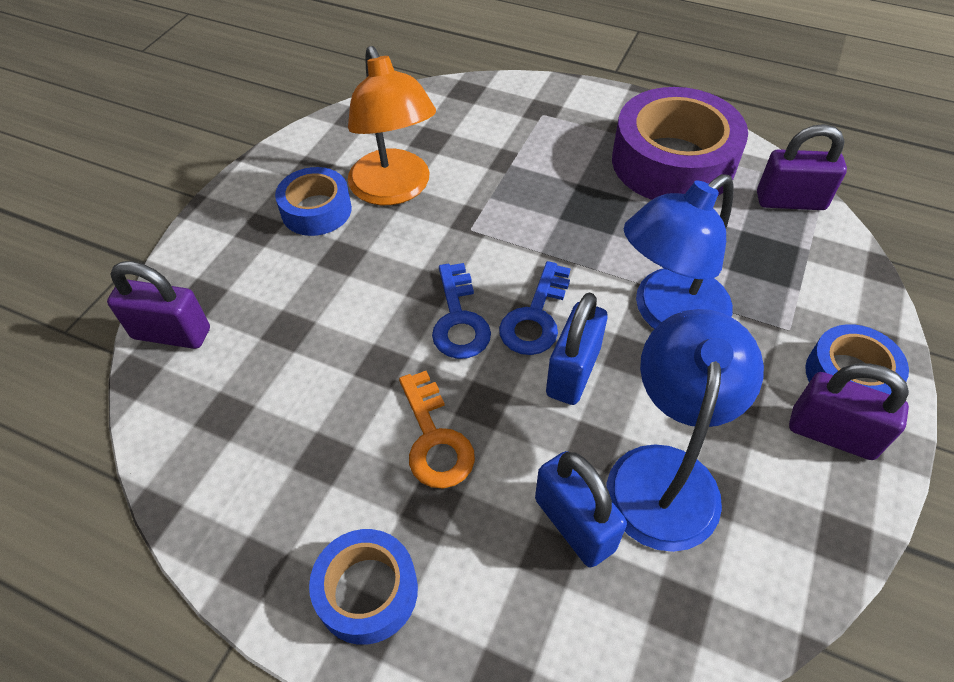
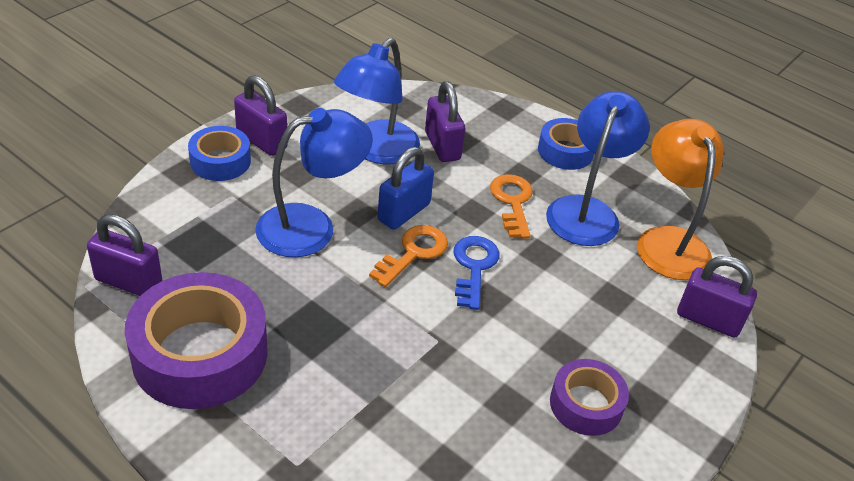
camera: 170 degrees left, 10 degrees down
(316, 210) = (586, 404): blue tape -> purple tape
(323, 460) = (587, 211): none -> blue lamp
(394, 190) = (501, 406): orange lamp -> orange lamp (668, 241)
(535, 317) = (414, 252): blue key -> orange key
(574, 524) = (442, 146): blue padlock -> purple padlock

